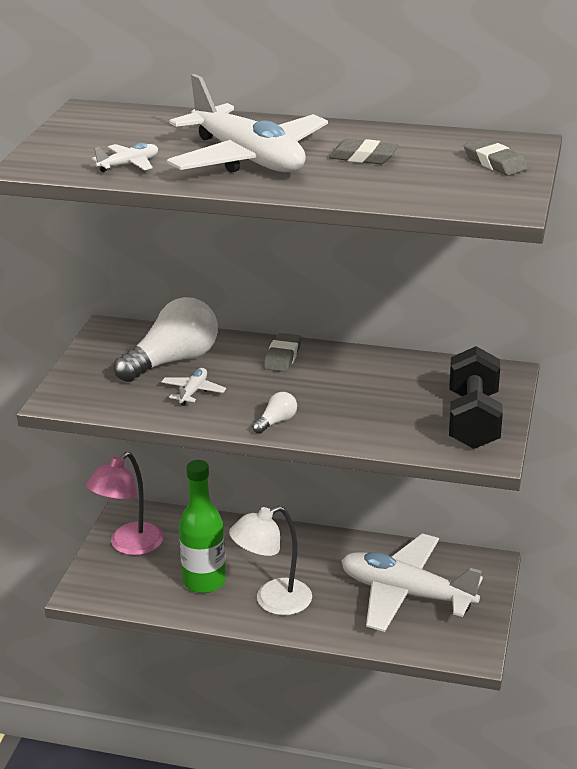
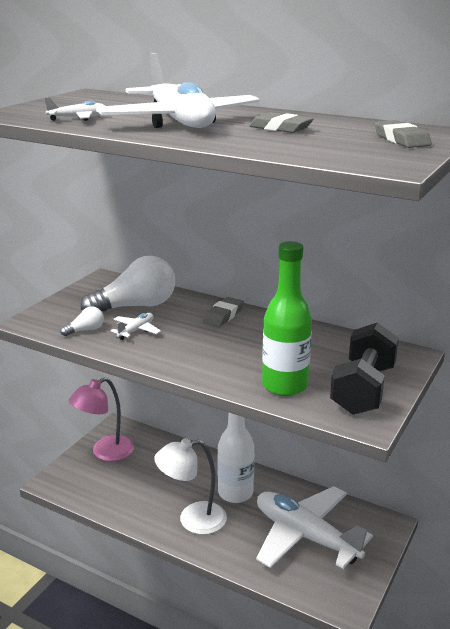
camera: 15 degrees right, 5 degrees down
(204, 581) = (147, 492): green bottle -> green bottle (284, 385)
(276, 422) = (188, 363): white light bulb -> white light bulb (85, 330)
(309, 563) = (235, 493): none -> white bottle

